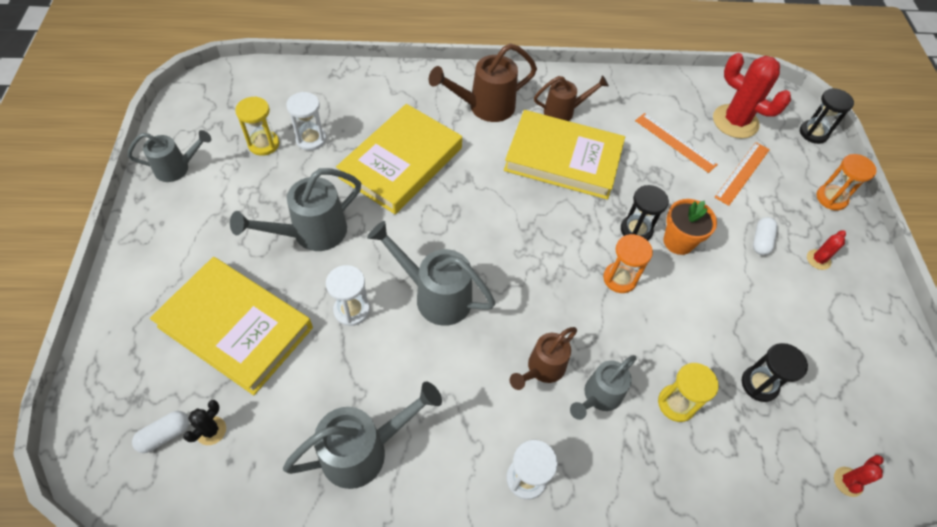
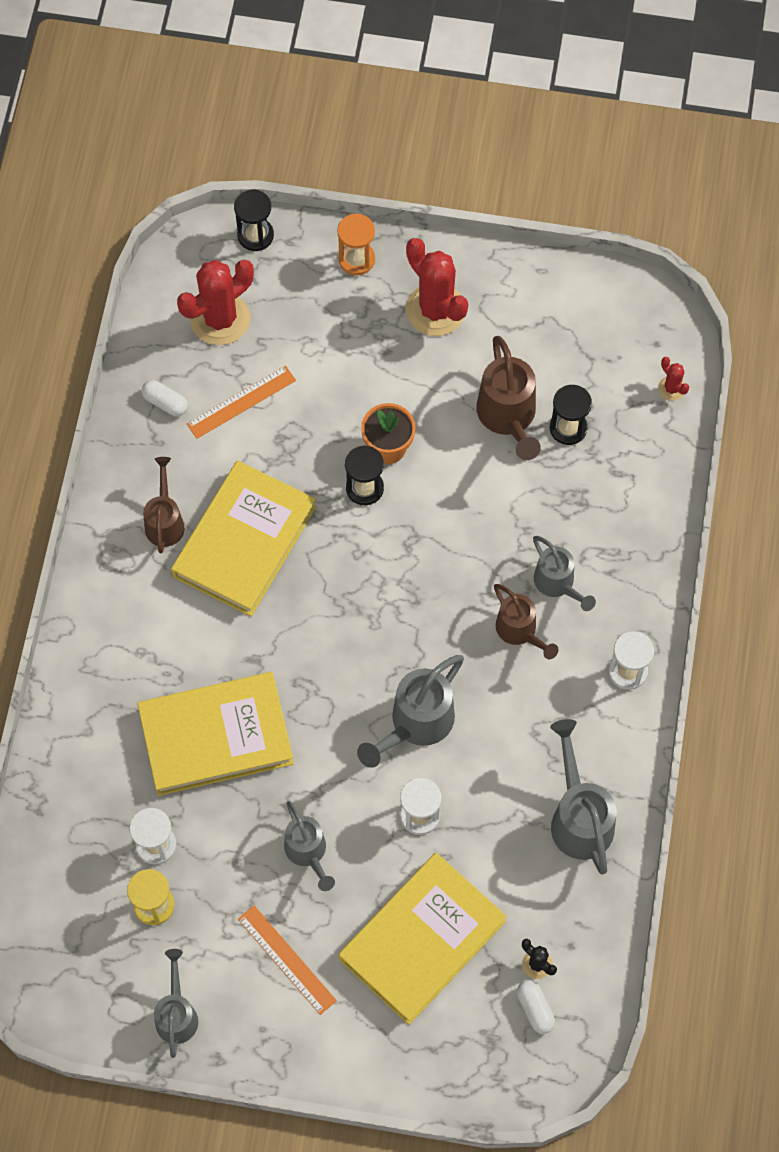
camera: 75 degrees left, 10 degrees up
(312, 233) = (308, 852): grey watering can -> grey watering can, size x0.66
(401, 162) = (216, 737): yellow book -> yellow book turned 60 degrees counterclockwise
(485, 107) = (138, 618): brown watering can -> brown watering can (508, 417)
(619, 278) = (426, 525): orange hourglass -> none
(676, 403) = (576, 513): yellow hourglass -> none
(742, 173) = (303, 342): orange ruler -> orange ruler (287, 959)
(761, 241) = (402, 359): white capsule -> white capsule (165, 402)
(818, 259) = (435, 310): red cactus -> red cactus, size x2.20

